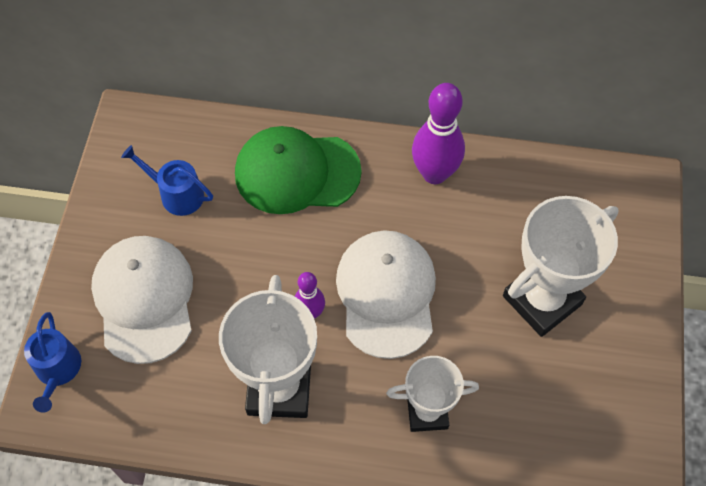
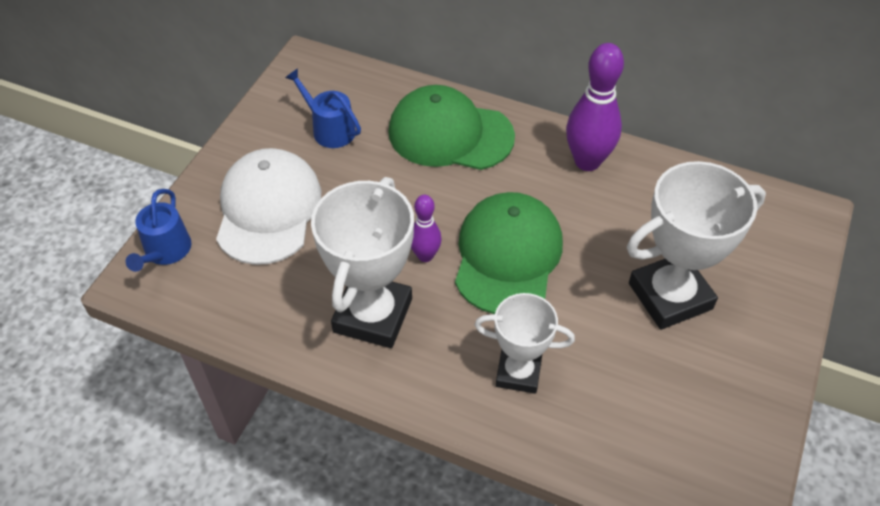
camera: 15 degrees right, 10 degrees down
(386, 294) = (507, 256): white cap -> green cap

